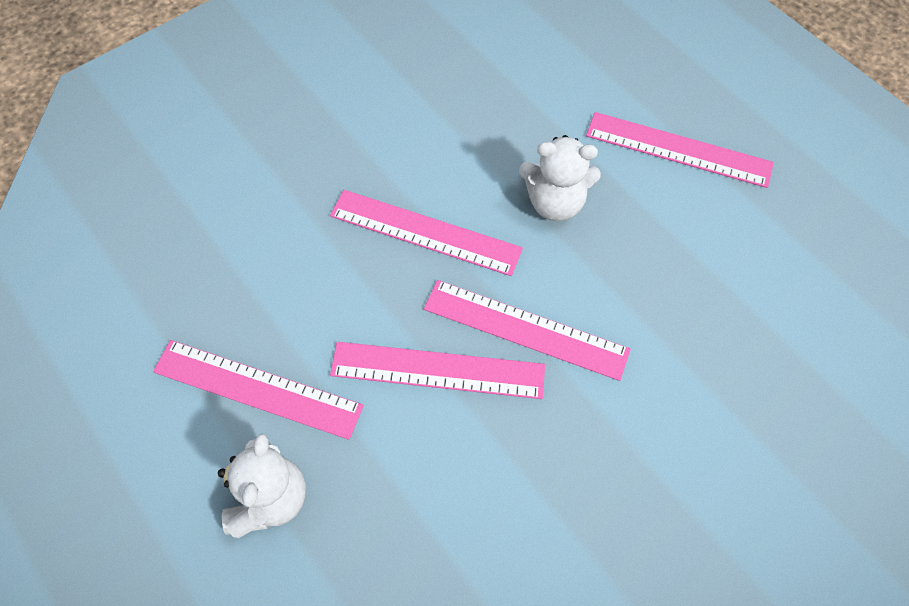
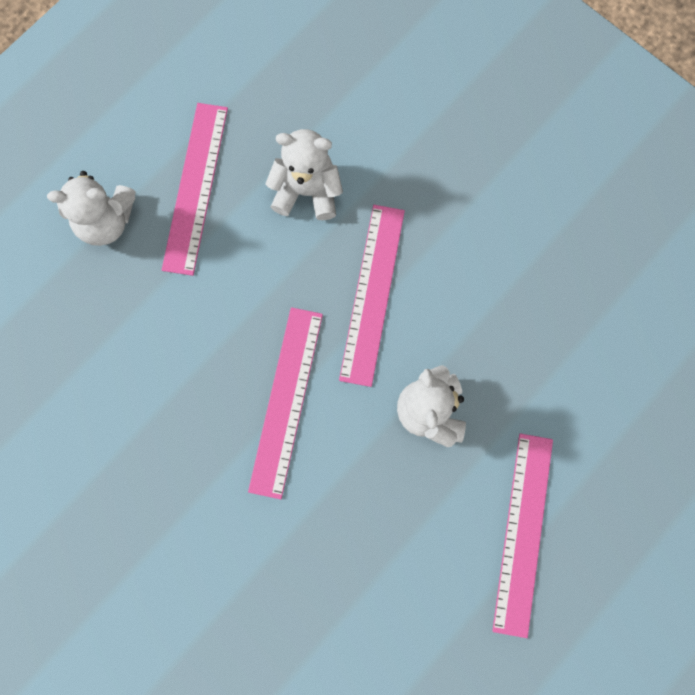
camera: 80 degrees right, 15 degrees up
(296, 275) = (307, 191): none -> white teddy bear
(437, 370) = (234, 330): pink ruler -> none

